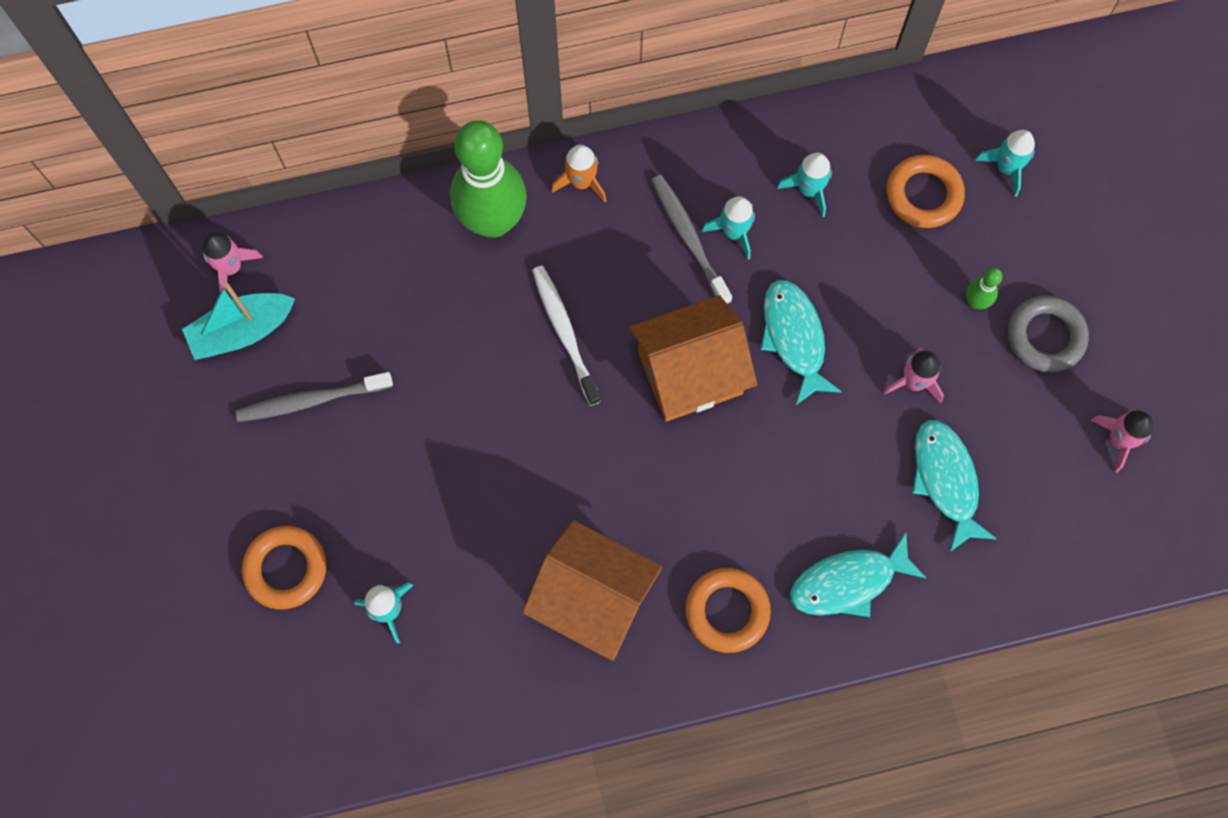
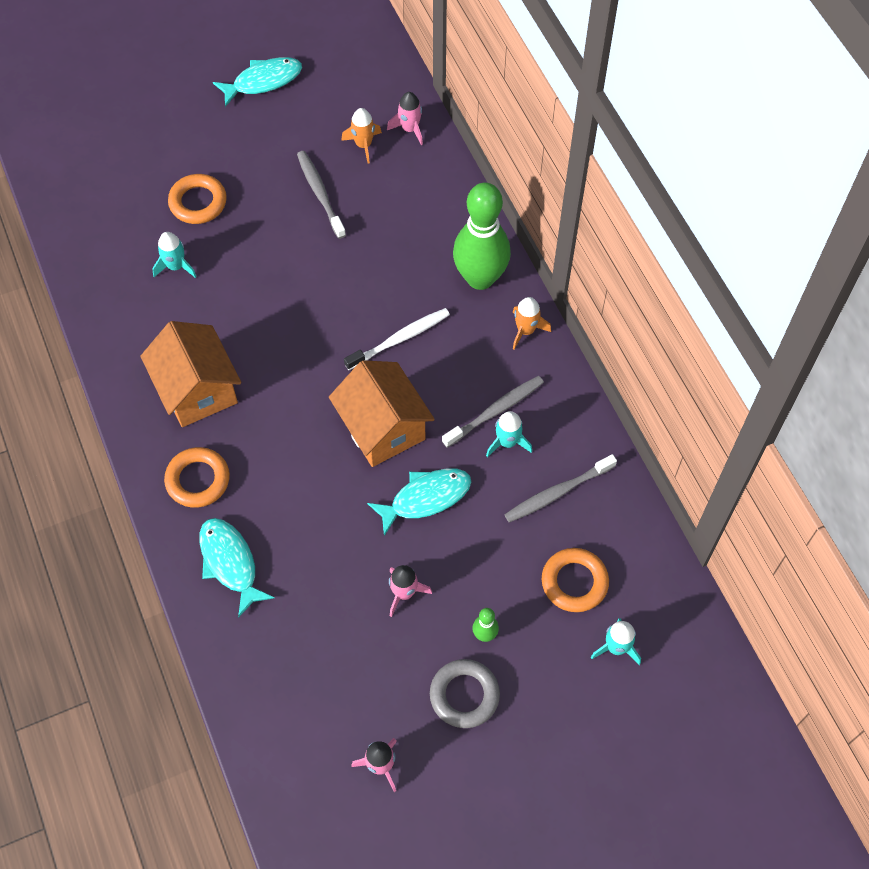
camera: 80 degrees right, 10 degrees down
(242, 331) = (363, 145): turquoise boat -> orange rocket
(593, 599) = (197, 390): orange house -> orange house turned 45 degrees counterclockwise
(809, 190) = (557, 492): turquoise rocket -> grey toothbrush
(945, 480) = (323, 627): turquoise fish -> turquoise fish (263, 81)

